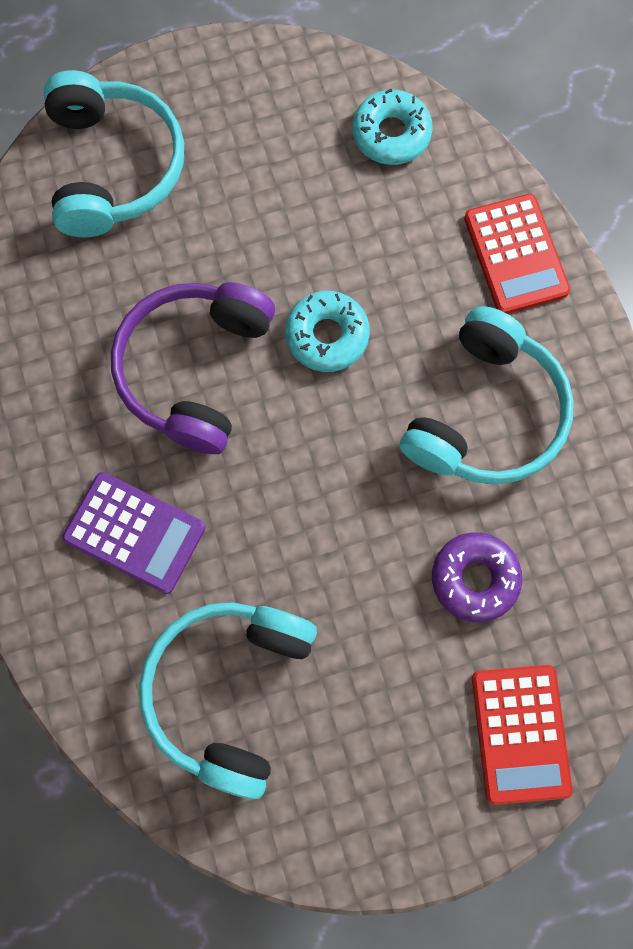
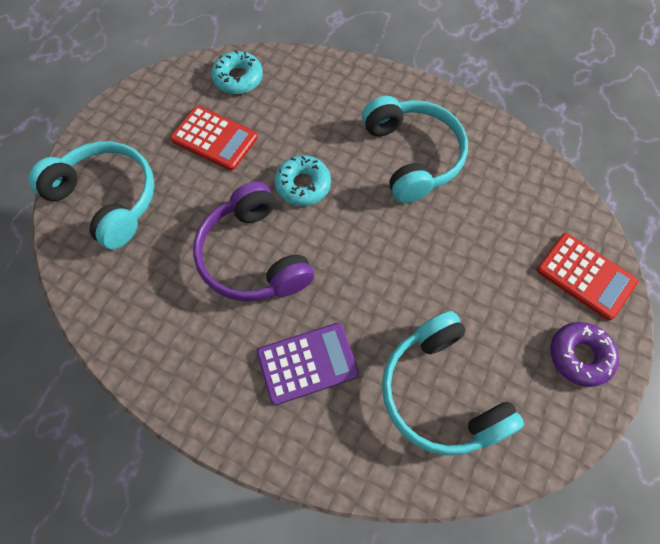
camera: 45 degrees left, 10 degrees down
(474, 578) = (488, 229): purple donut -> purple donut (579, 356)
(515, 255) = (350, 83): red calculator -> red calculator (214, 138)

